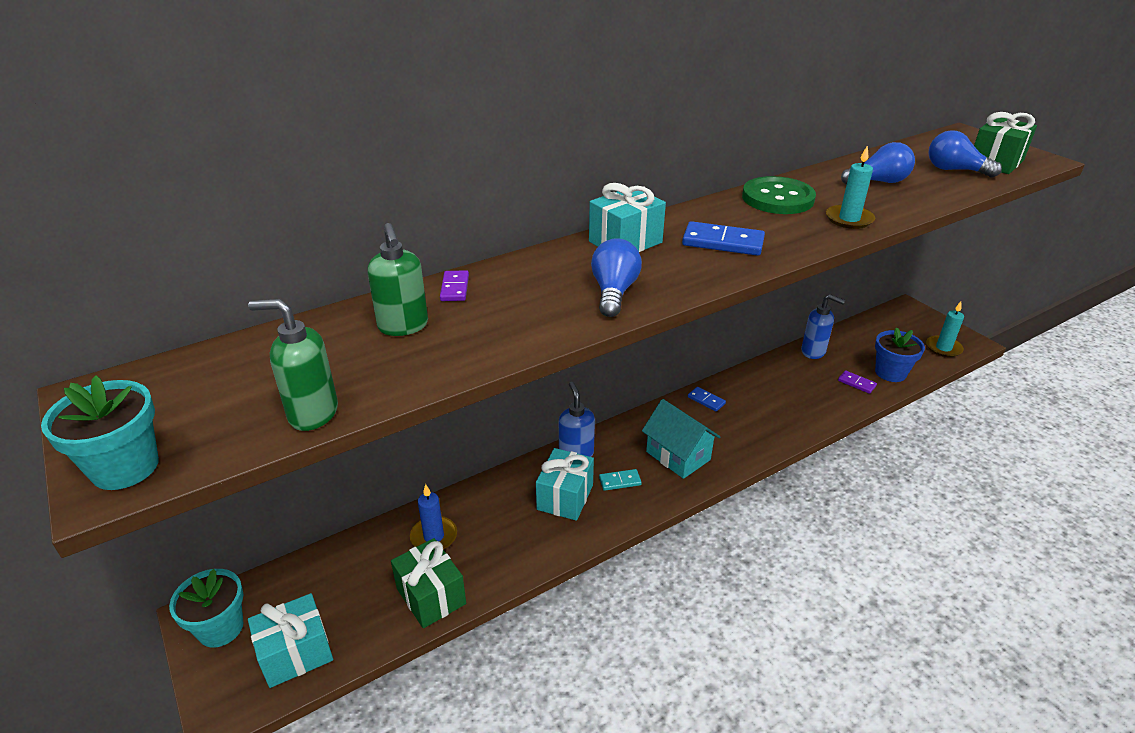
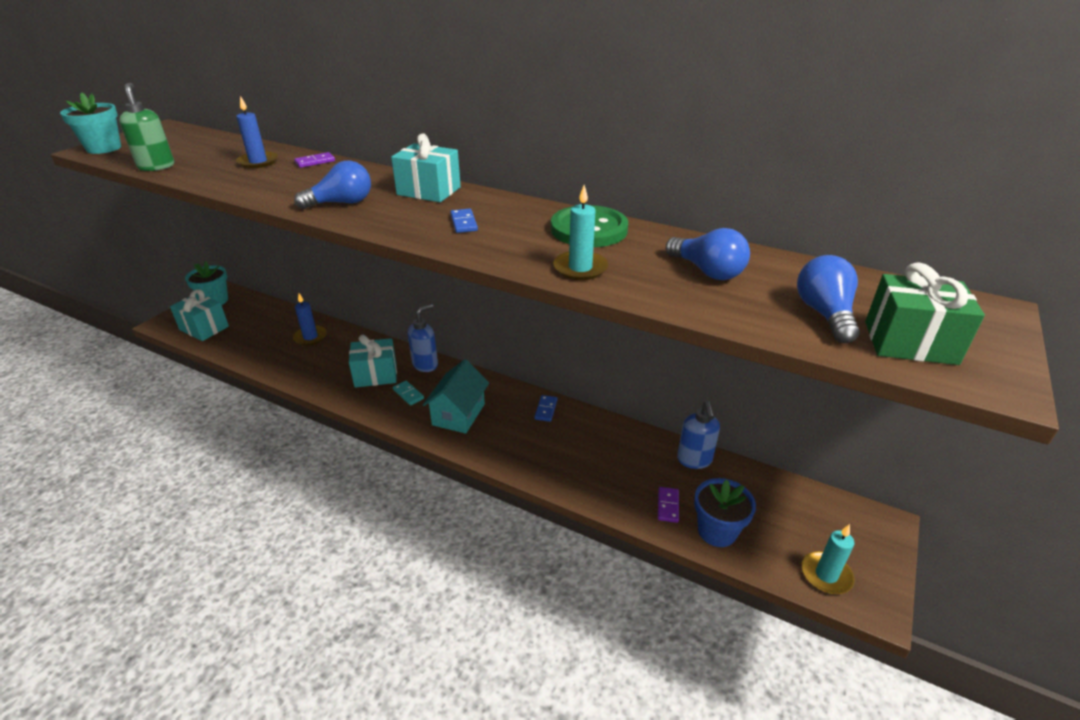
camera: 60 degrees right, 0 degrees up
(403, 326) = (258, 162): green soap dispenser -> blue candle
(431, 596) = (260, 354): green gift -> none
(722, 242) = (463, 223): blue domino -> blue domino, size x0.59

